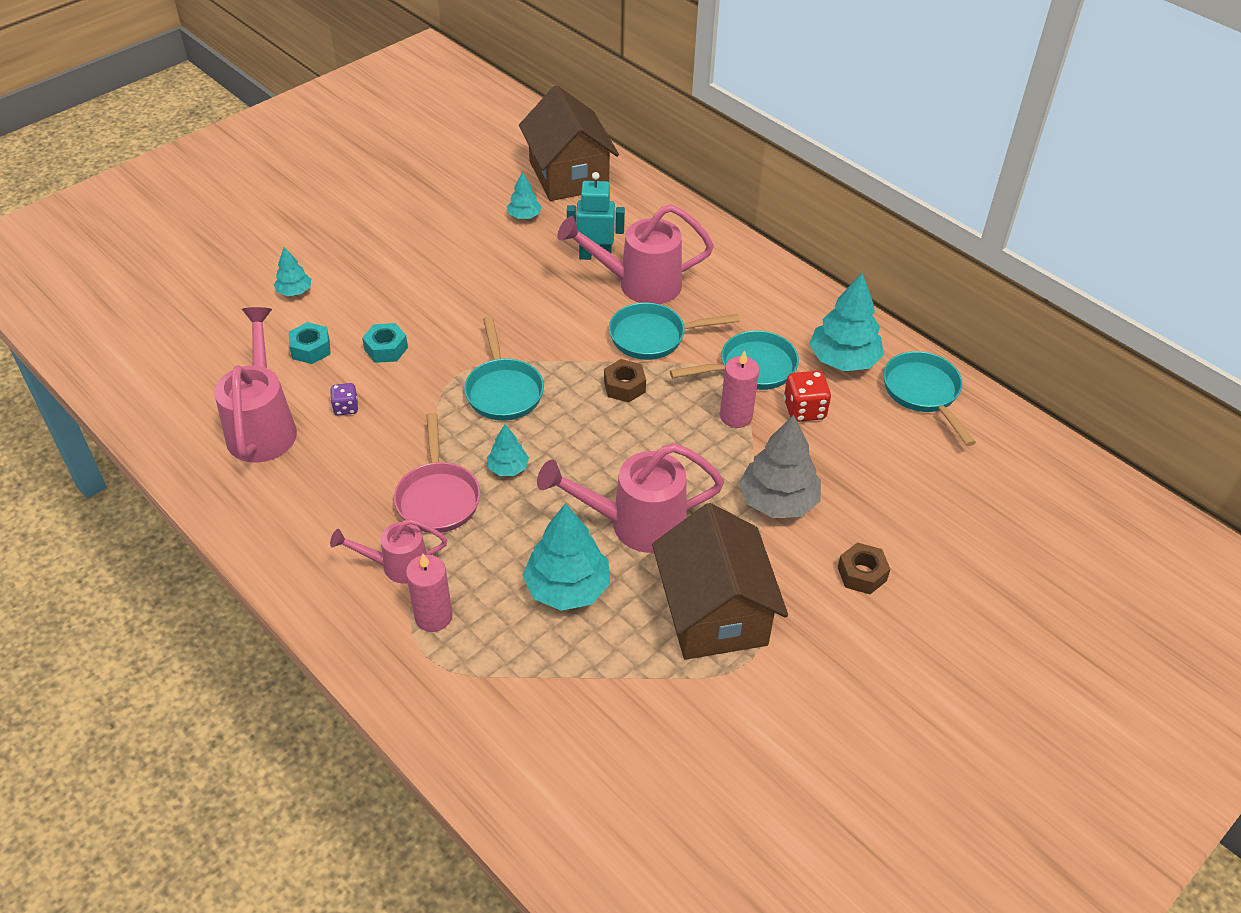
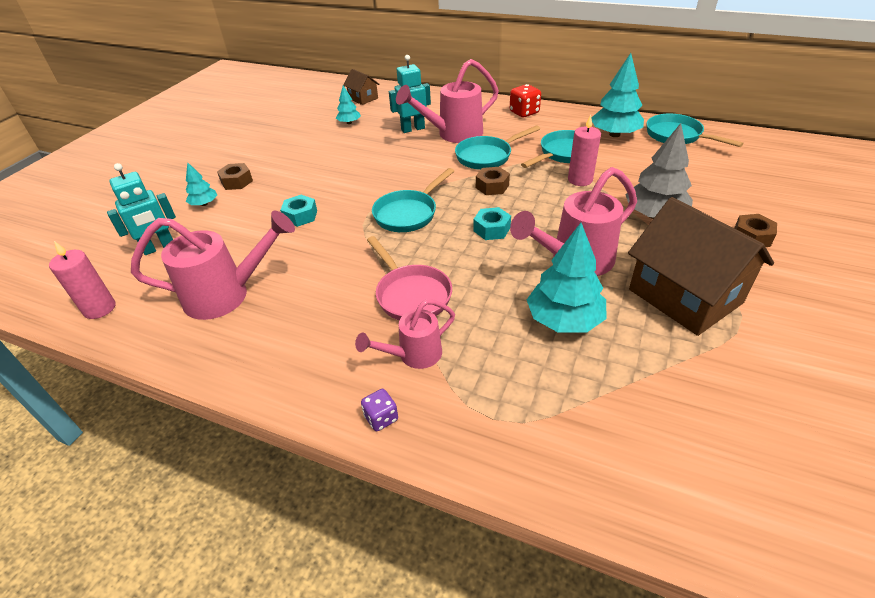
camera: 20 degrees left, 5 degrees down
(224, 337) = (159, 247): none -> turquoise robot
(263, 426) = (227, 295): pink watering can -> pink watering can turned 105 degrees clockwise
(311, 349) = (239, 233): turquoise nut -> turquoise nut (492, 229)
(344, 270) = (237, 181): none -> brown nut
(346, 408) = (292, 261): purple dice -> purple dice (381, 418)
(433, 616) = (474, 383): pink candle -> pink candle (99, 308)
(503, 390) = (408, 213): turquoise pan -> turquoise pan turned 75 degrees clockwise
(508, 468) = (450, 257): turquoise tree -> none
(569, 175) = (363, 98): brown house -> brown house, size x0.48
(804, 410) = (618, 164): red dice -> red dice (524, 112)

